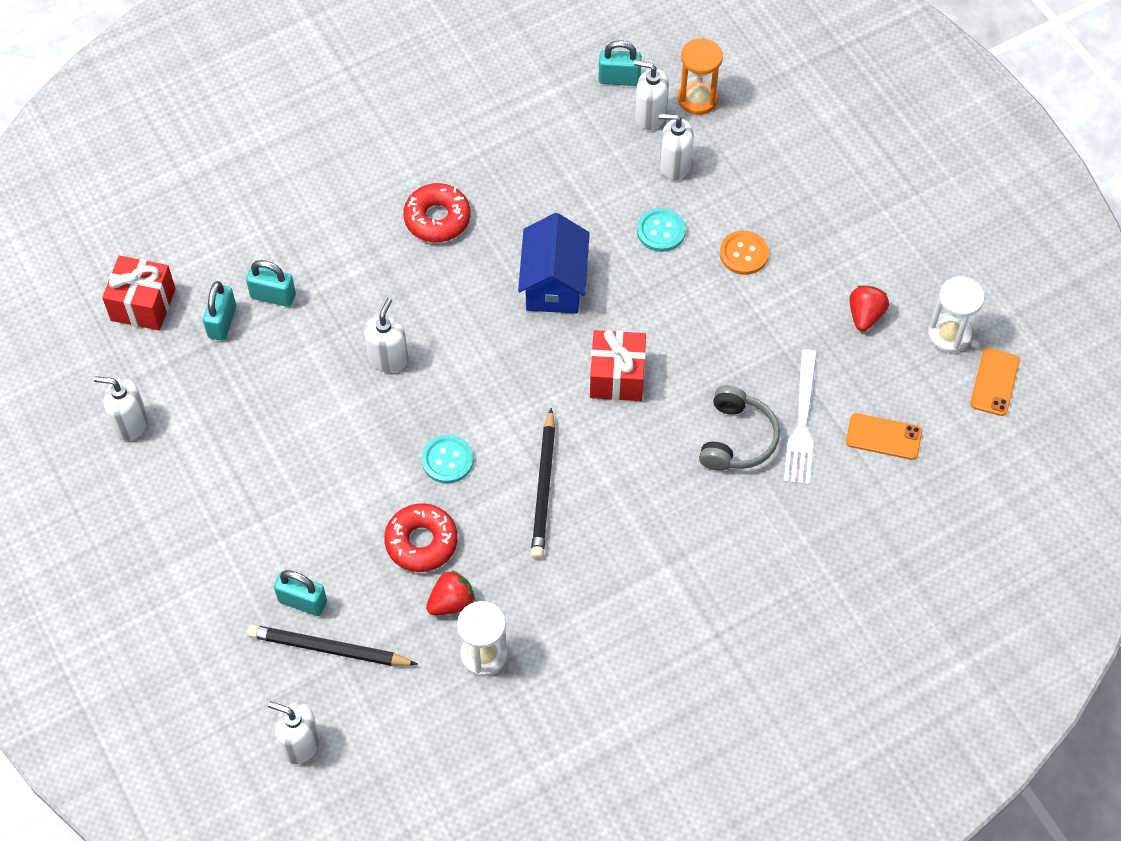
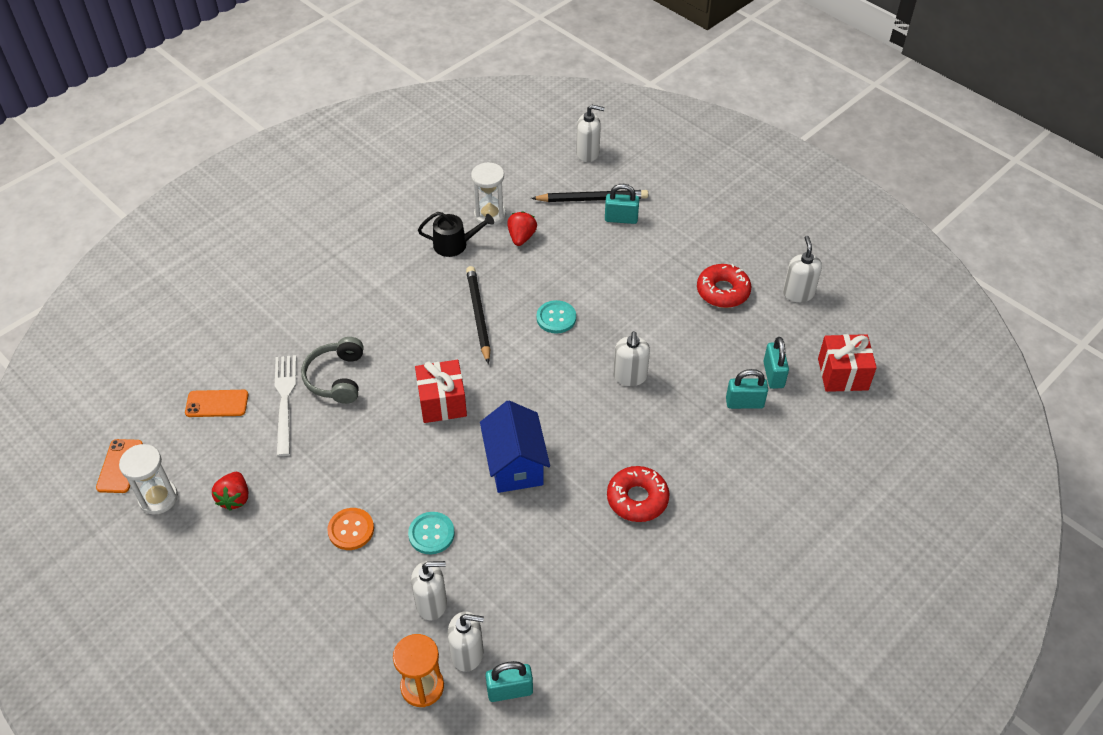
camera: 165 degrees right, 10 degrees down
(130, 424) = (798, 293): white soap dispenser -> white soap dispenser turned 90 degrees counterclockwise
(421, 542) = (555, 266): red donut -> red donut (723, 291)
(451, 602) = (521, 237): red strawberry -> red strawberry turned 150 degrees clockwise
(546, 612) = (454, 244): none -> black watering can

